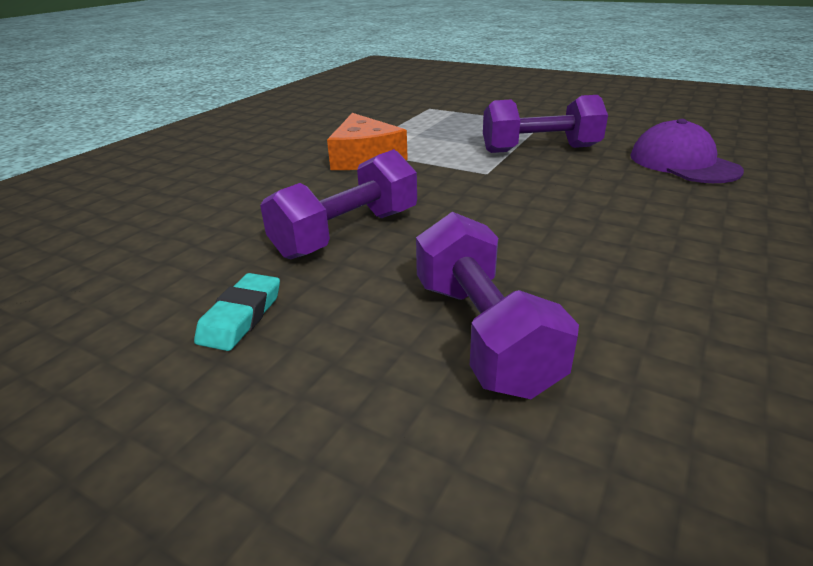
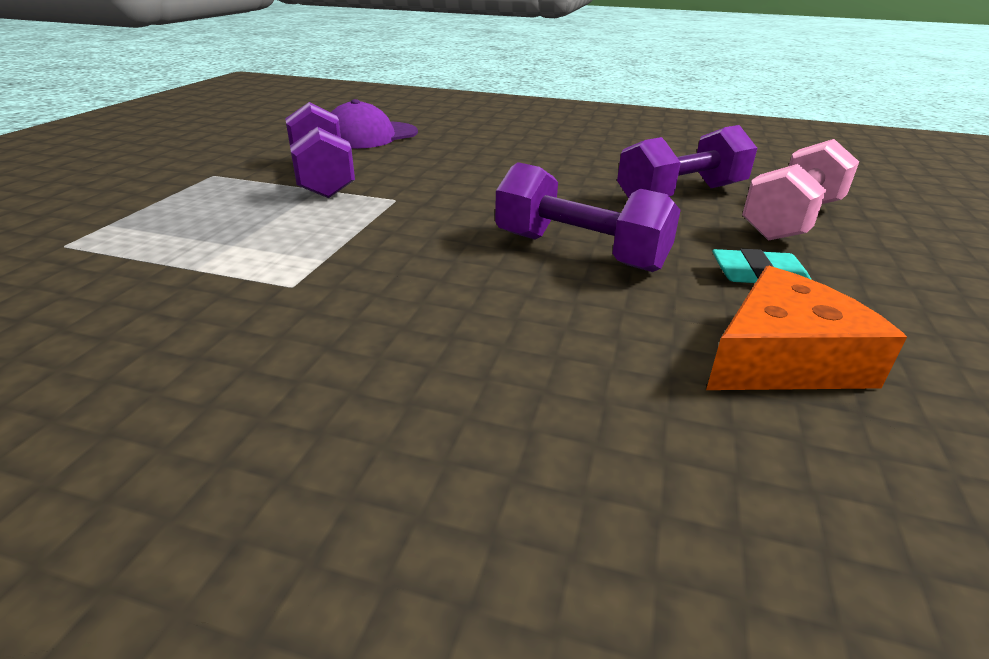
camera: 105 degrees left, 0 degrees up
(358, 416) = (792, 220): none -> pink dumbbell
(364, 157) = (334, 271): orange cheese -> orange cheese (783, 358)

